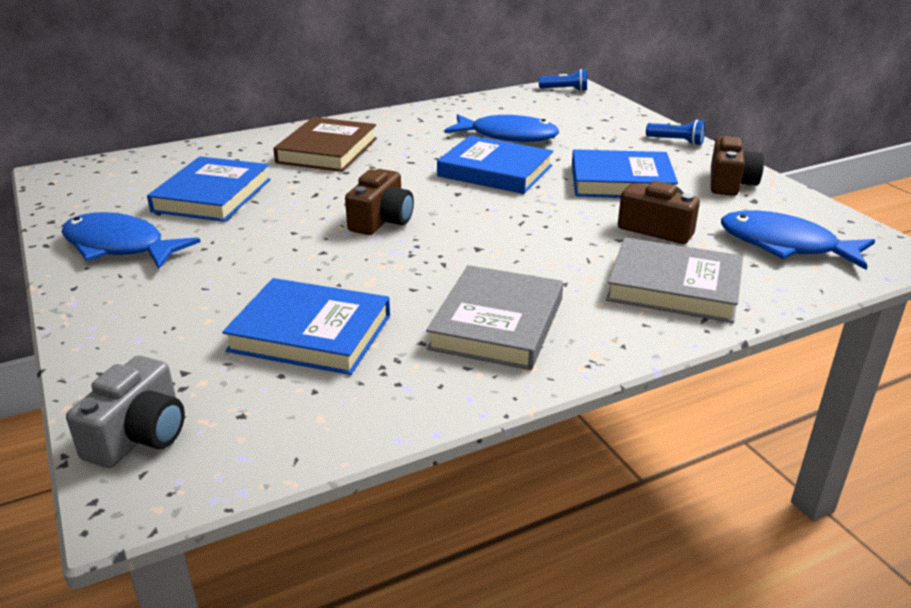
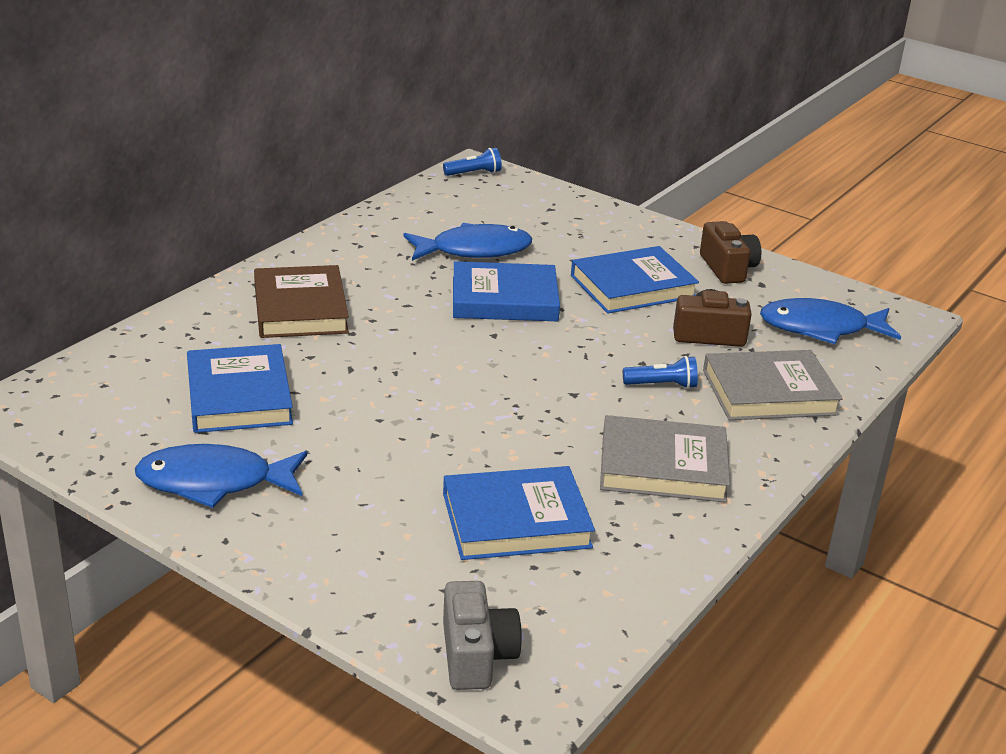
camera: 30 degrees left, 0 degrees up
(381, 220) = (453, 385): brown camera -> none
(497, 323) = (663, 466): grey book -> grey book turned 75 degrees counterclockwise
(676, 141) = (642, 226): blue flashlight -> blue flashlight (662, 385)

